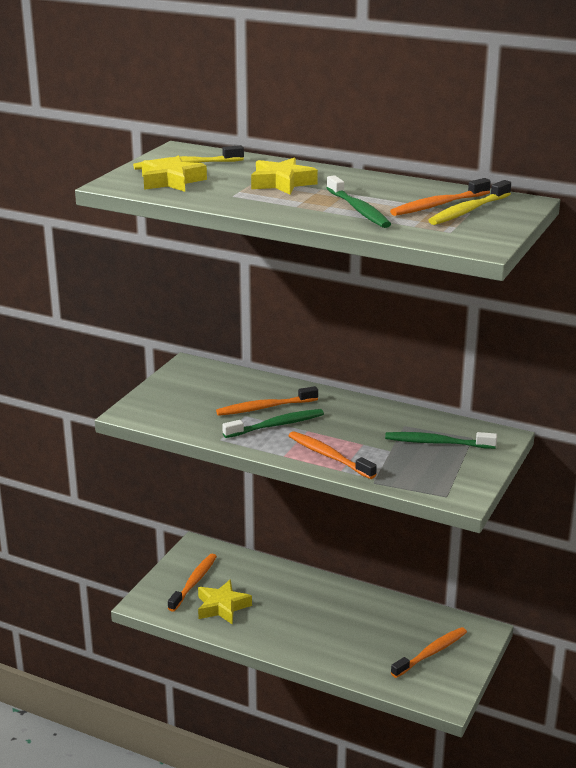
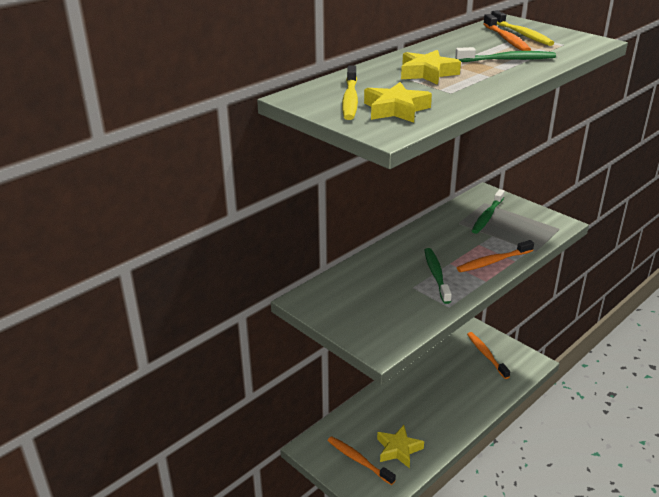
camera: 70 degrees left, 5 degrees up
(265, 407) = (404, 275): orange toothbrush -> none

